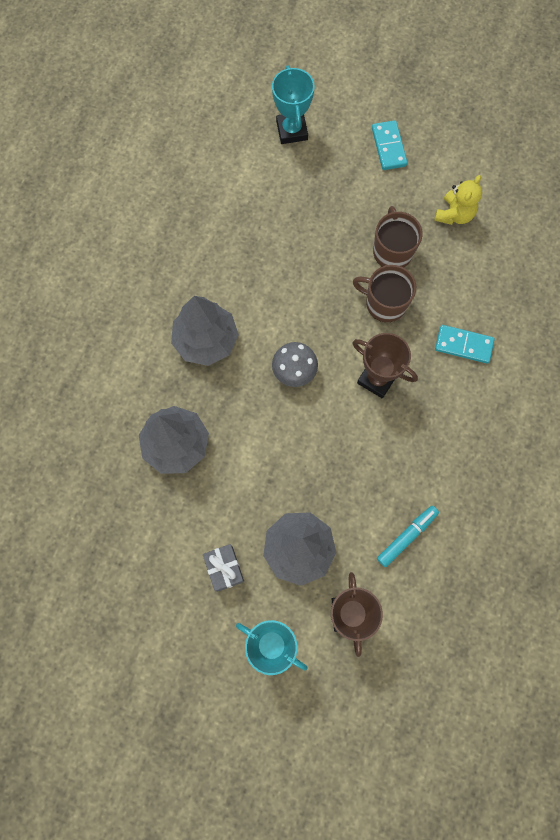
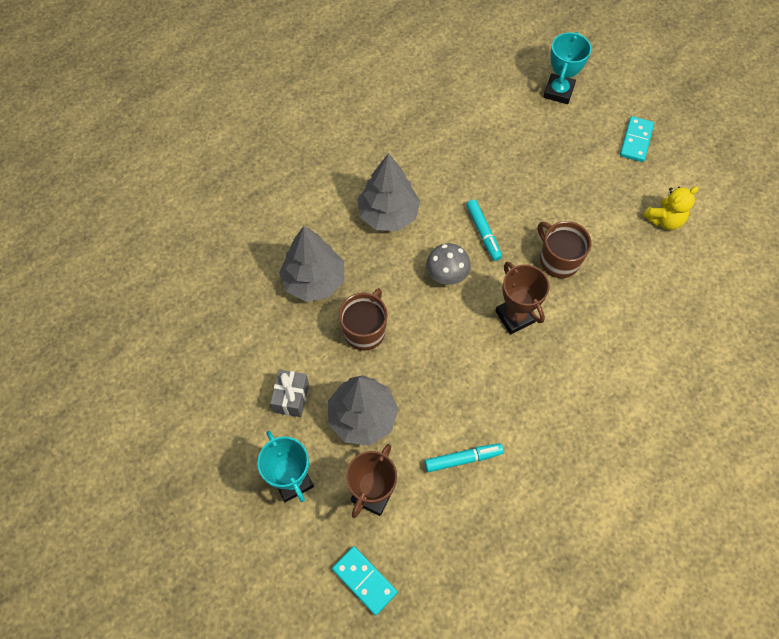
camera: 30 degrees right, 10 degrees down
(304, 312) = (483, 233): none -> turquoise marker
(392, 251) = (590, 222): brown mug -> brown mug (365, 330)
(463, 345) = (610, 328): turquoise domino -> turquoise domino (364, 580)

